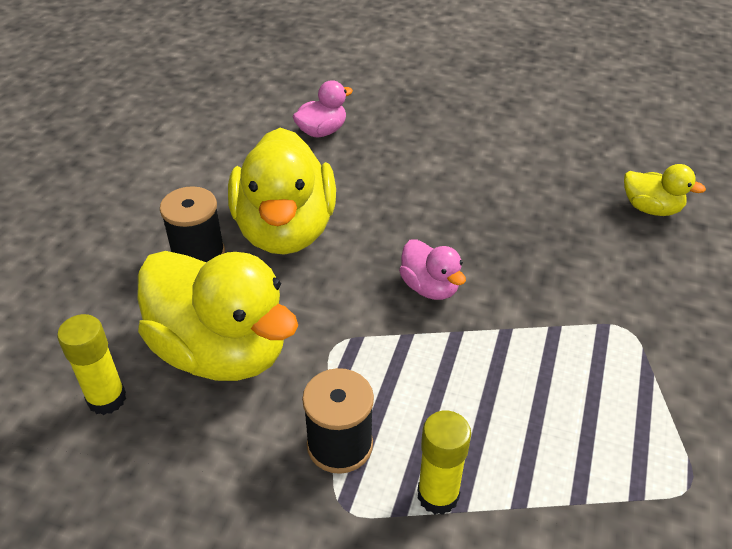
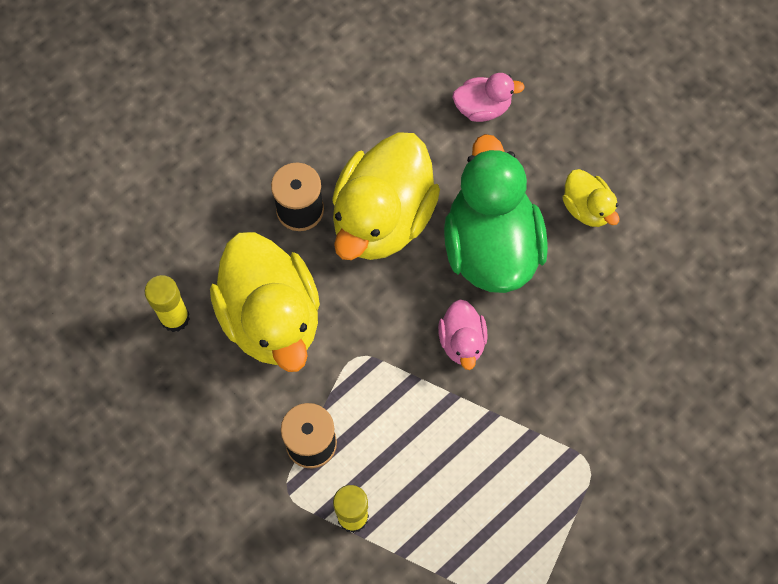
camera: 30 degrees right, 25 degrees up
(400, 211) = (490, 246): none -> green duck
(651, 208) = (715, 359): yellow duck -> yellow duck (587, 208)

